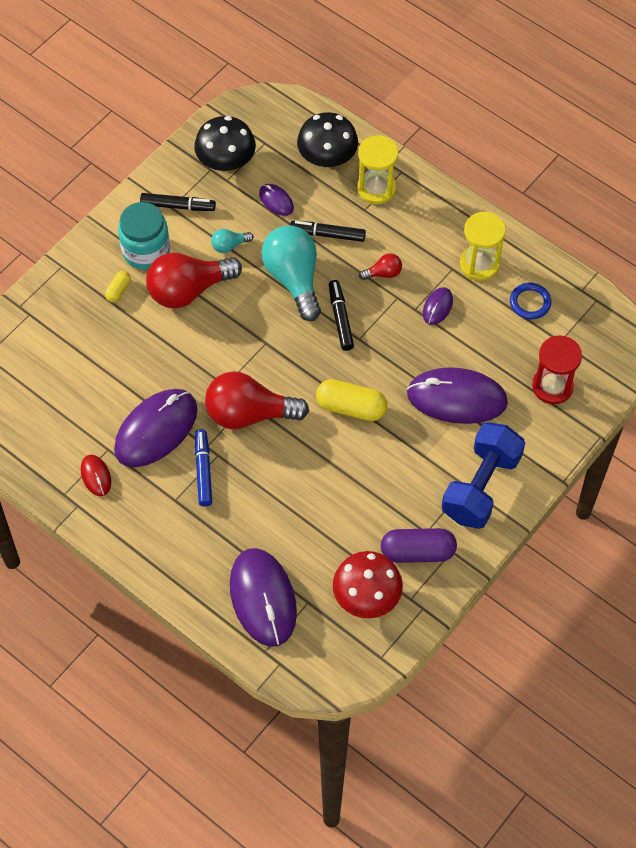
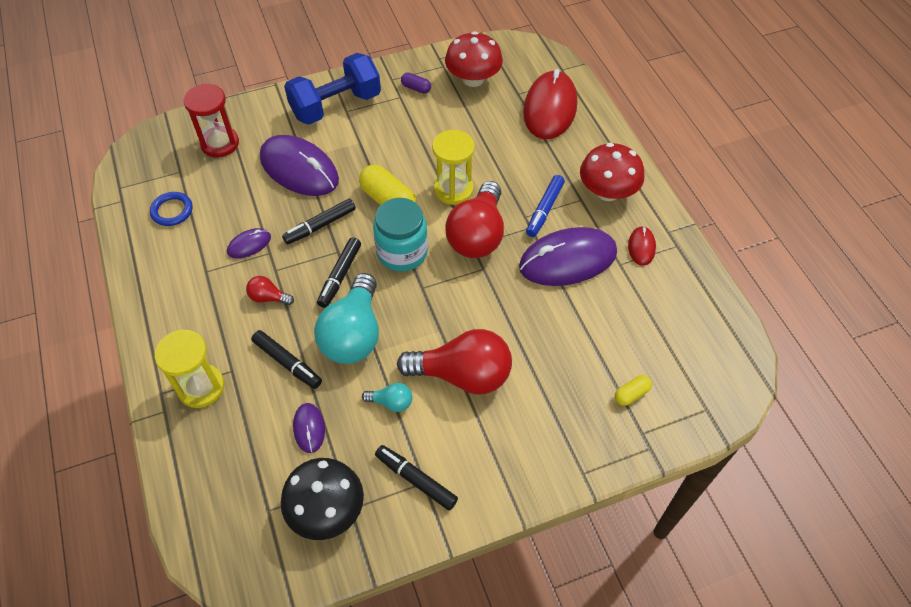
camera: 150 degrees left, 5 degrees down
(118, 290) = (534, 411): yellow capsule -> yellow capsule (631, 394)
(146, 251) = (481, 442): turquoise jar -> turquoise jar (402, 252)
(154, 521) = (607, 192): none -> red mushroom
(249, 414) = (477, 235): red light bulb -> red light bulb turned 75 degrees clockwise
(263, 598) = (550, 108): purple mouse -> red mouse
(327, 157) = (218, 452): black mushroom -> none
(392, 353) = (320, 226): none -> black marker
(417, 552) = (416, 88): purple capsule -> purple capsule, size x0.52
(479, 264) = (179, 263): yellow hourglass -> yellow hourglass (453, 189)

